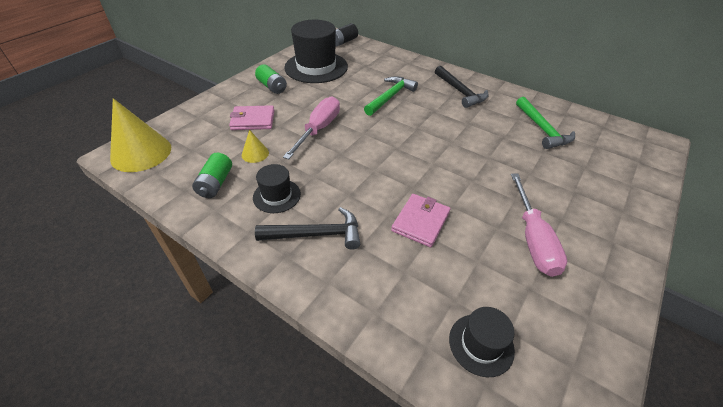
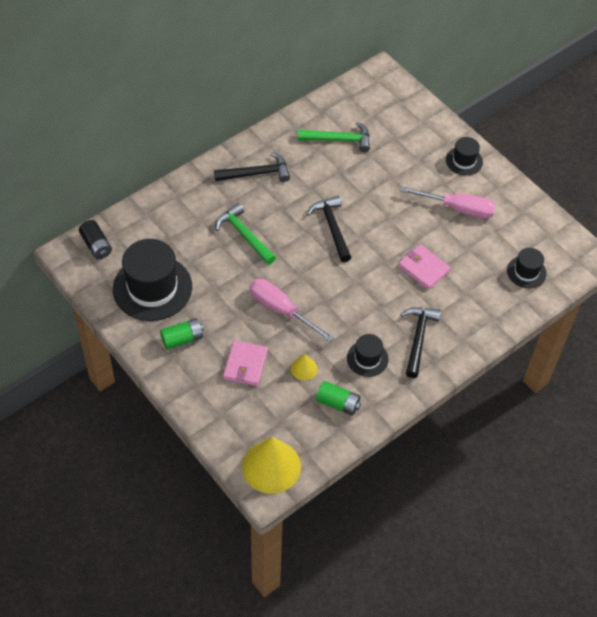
camera: 75 degrees left, 10 degrees up
(431, 143) = (332, 228): none -> black hammer
(613, 232) = (464, 161): none -> black hat

